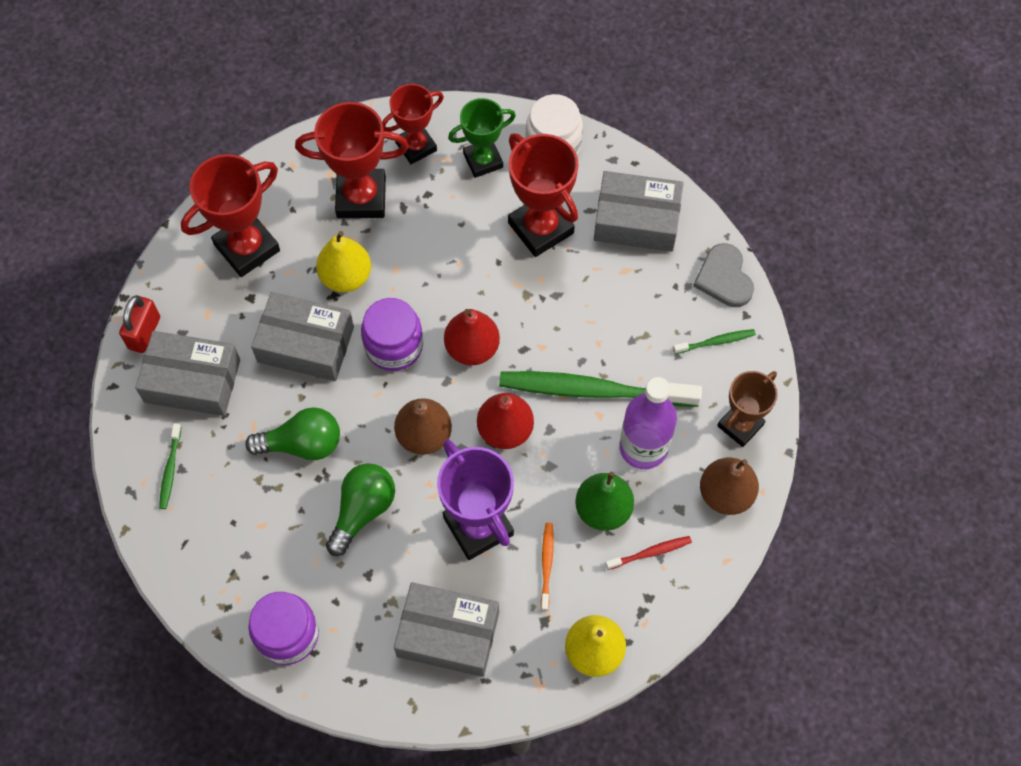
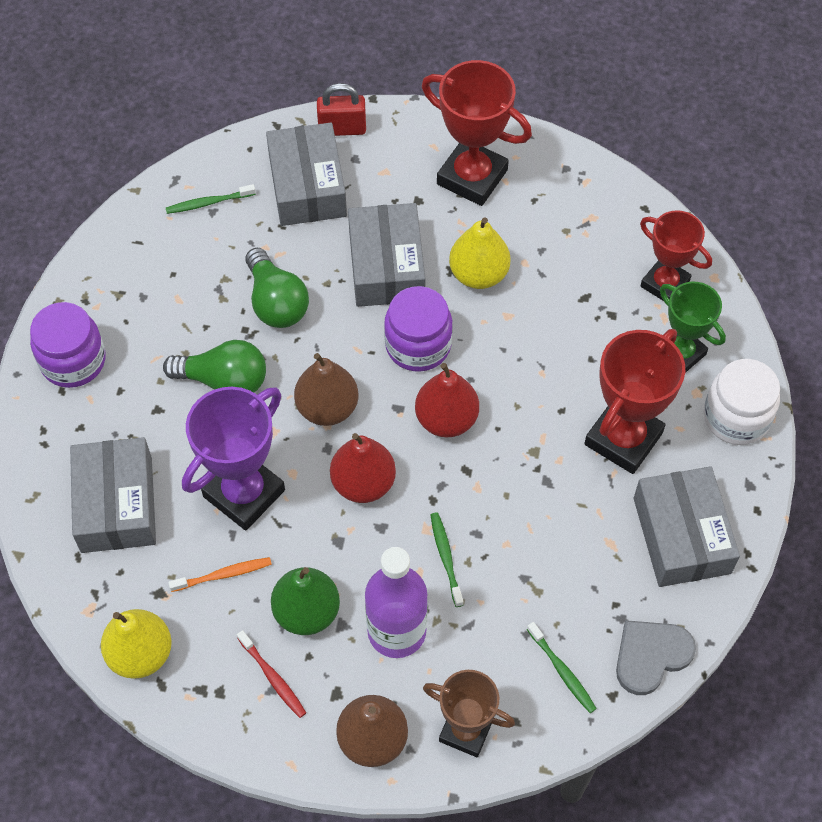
camera: 70 degrees right, 5 degrees down
(361, 197) = (577, 255): red trophy -> none
(594, 390) = (446, 558): green toothbrush -> green toothbrush, size x0.43

